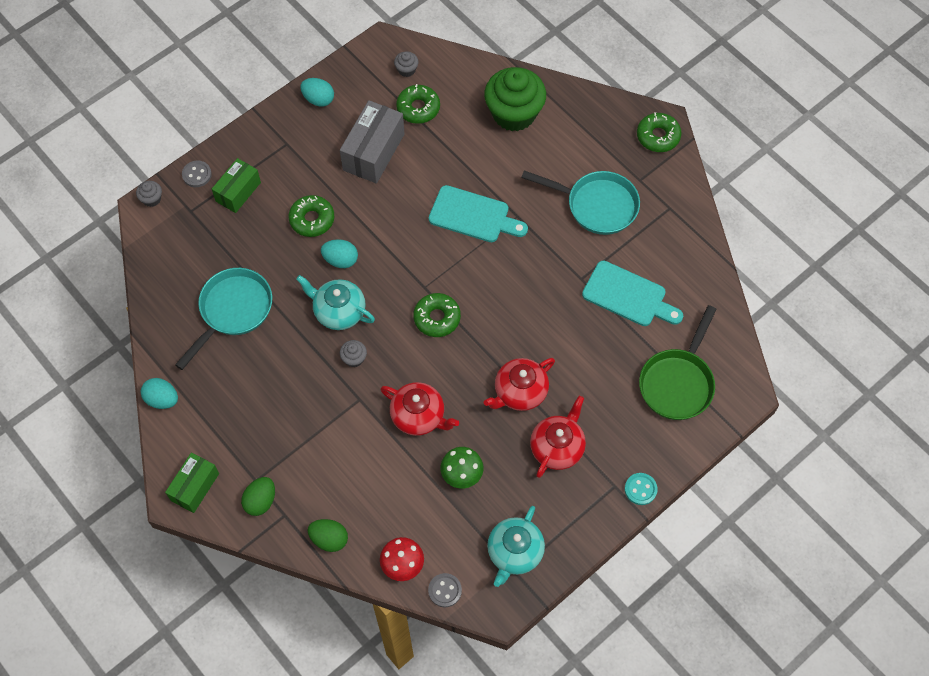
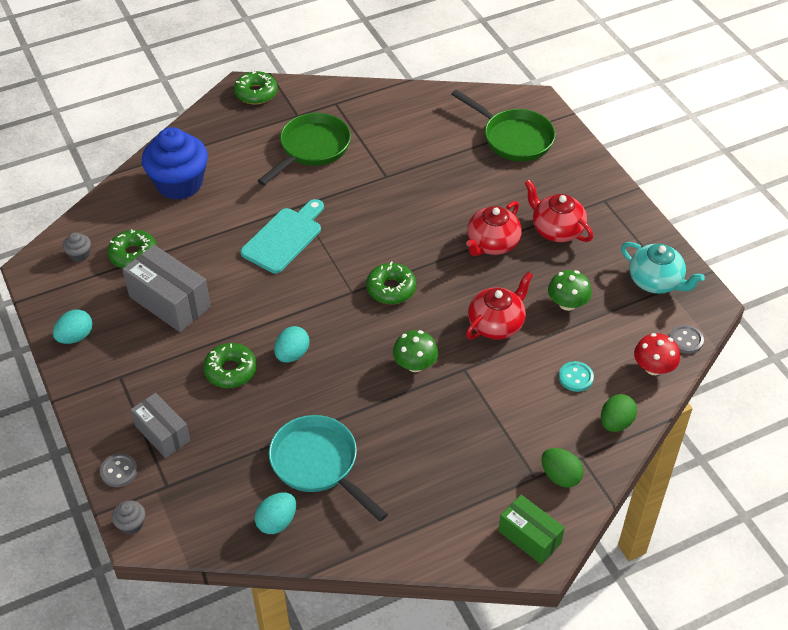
camera: 75 degrees left, 15 degrees down
(162, 399) = (410, 554): turquoise egg -> turquoise egg (277, 522)
(238, 192) = (162, 433): green box -> grey box
(339, 311) = (354, 367): turquoise teapot -> none
(354, 358) = (415, 364): grey cupcake -> green mushroom
(514, 113) = (179, 183): green cupcake -> blue cupcake
(519, 392) = (492, 244): red teapot -> red teapot turned 60 degrees clockwise
(596, 205) = (311, 149): turquoise pan -> green pan
(628, 295) = (416, 149): turquoise cutting board -> none
(640, 489) = (610, 184): turquoise button -> turquoise button (575, 377)

